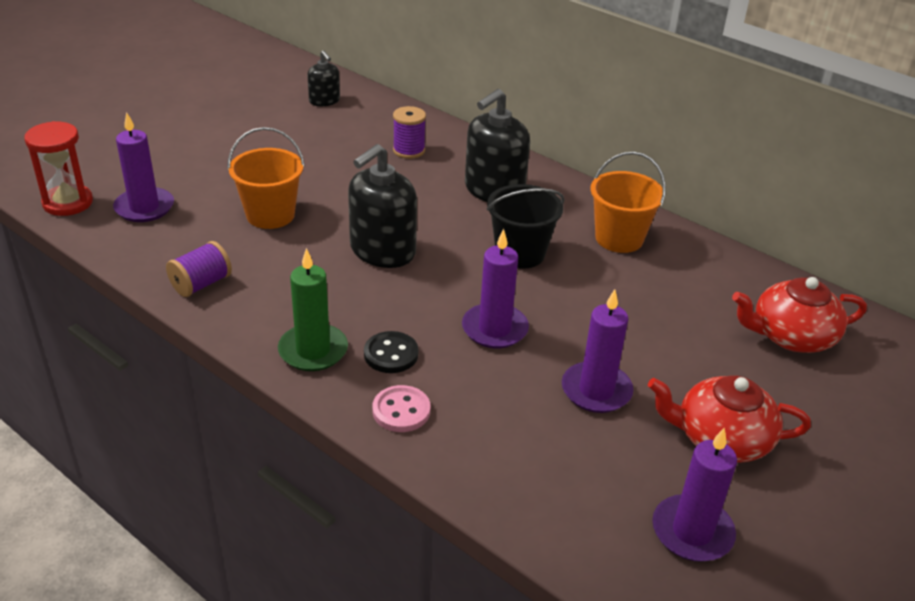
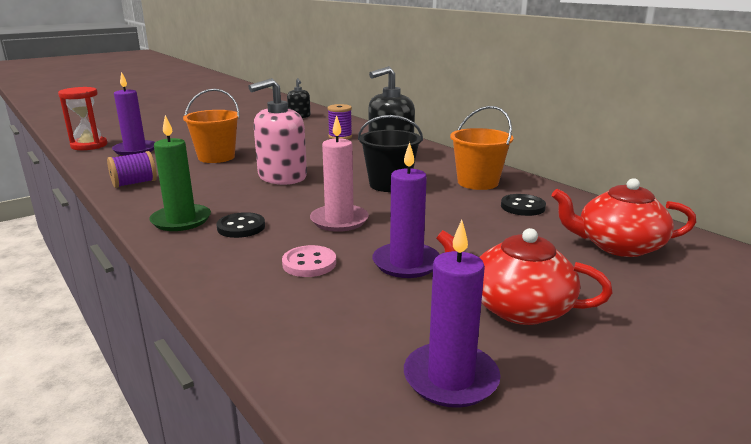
camera: 15 degrees right, 15 degrees down
(382, 250) = (282, 177): black soap dispenser -> pink soap dispenser
(401, 411) = (220, 259): pink button -> pink button (309, 263)
(494, 329) = (339, 220): purple candle -> pink candle
(682, 280) = (522, 207): none -> black button

